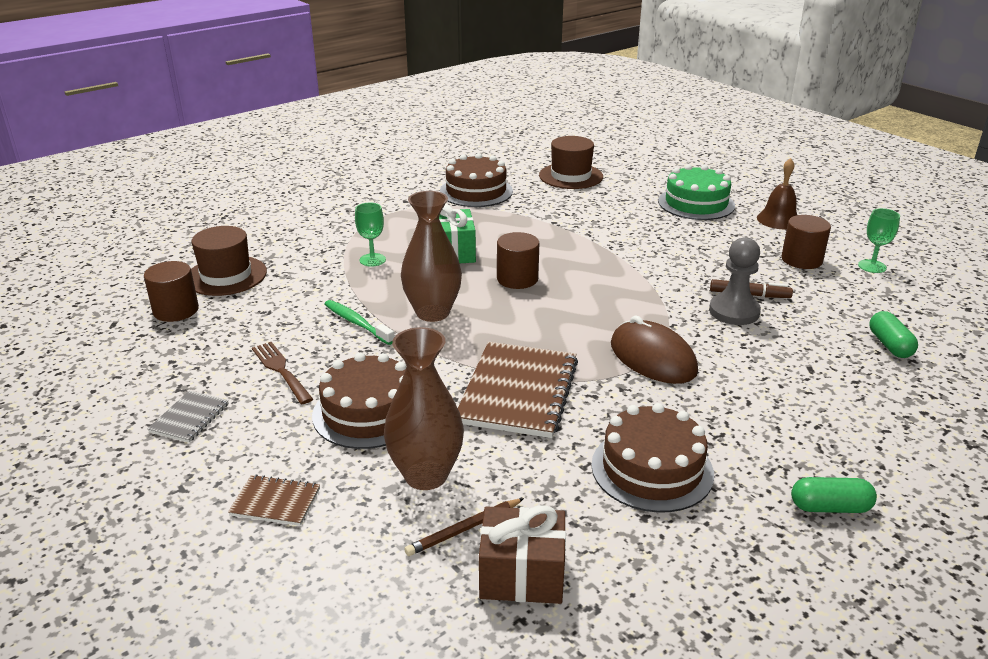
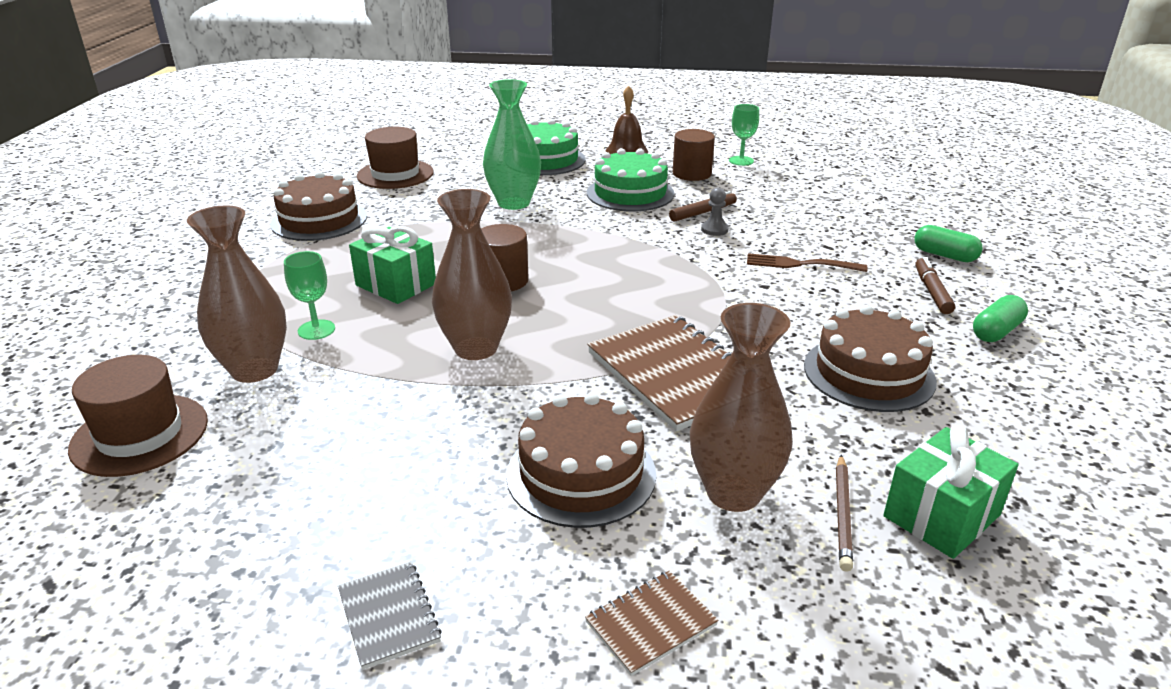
camera: 45 degrees left, 0 degrees up
(176, 310) = (132, 511): brown cylinder -> none
(281, 370) = (410, 493): brown fork -> brown fork (800, 264)
(314, 268) = (254, 370): none -> brown vase
(357, 323) = (412, 398): green toothbrush -> none
(522, 575) = (941, 516): brown gift -> green gift
(615, 228) = (514, 203): none -> green vase
(652, 358) = (723, 291): brown mouse -> none
(717, 255) = (630, 193): none -> green cake
(734, 311) = (714, 230): grey pawn -> grey pawn, size x0.54
(834, 448) = (931, 292): none -> brown marker
(889, 345) = (840, 208): green capsule -> green capsule (944, 255)

